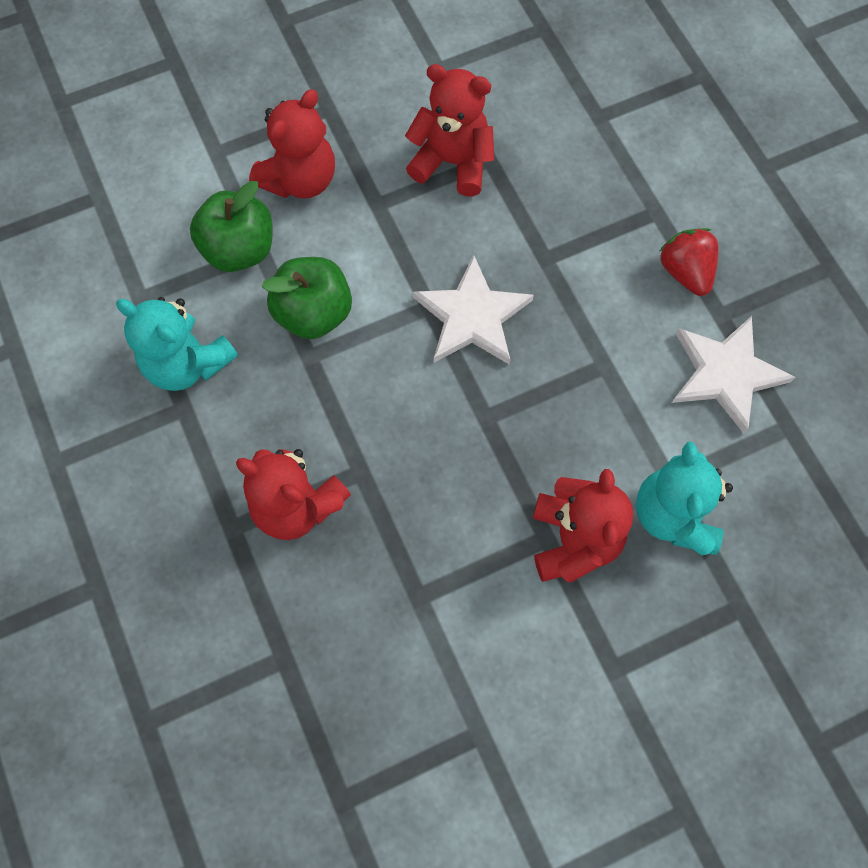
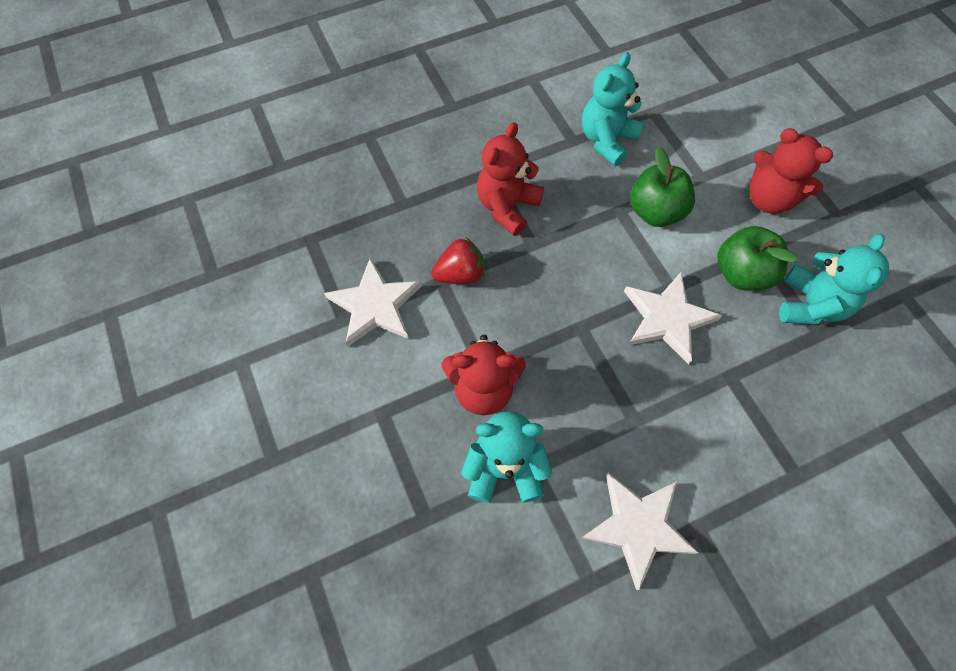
camera: 90 degrees right, 5 degrees down
(239, 249) = (700, 164): green apple -> green apple (741, 273)
(452, 162) = (810, 305): red teddy bear -> turquoise teddy bear
(457, 689) = (375, 305): none -> white star
(685, 272) = (738, 498): red strawberry -> red strawberry (460, 274)

